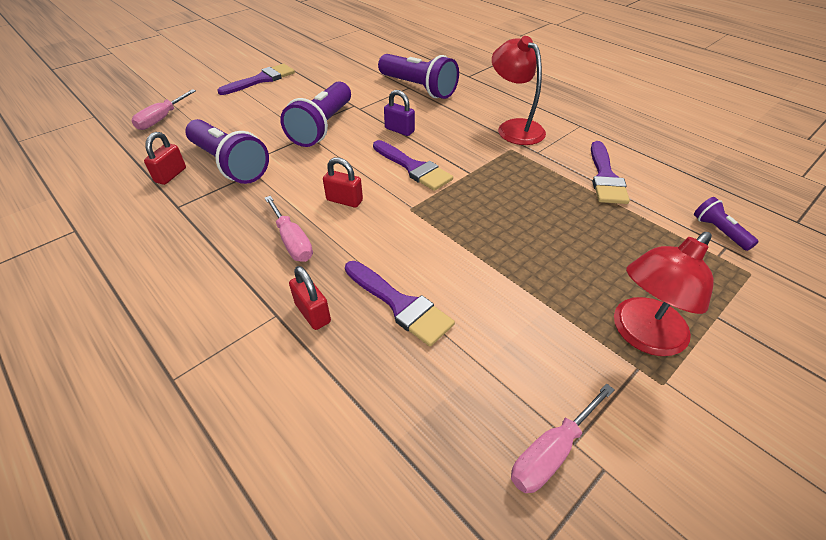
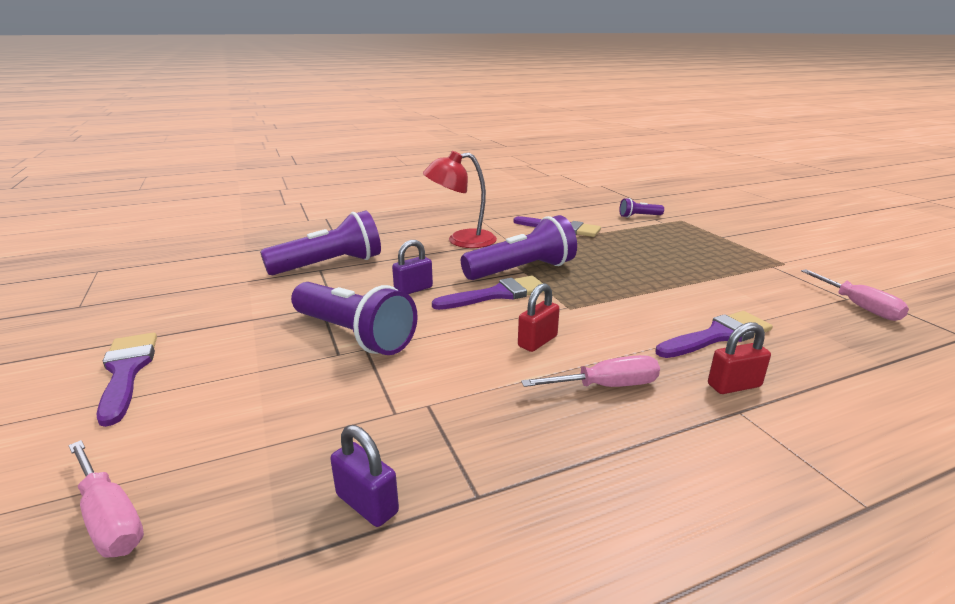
camera: 70 degrees left, 20 degrees down
(171, 175) = (367, 504): red padlock -> purple padlock
(229, 164) = (386, 427): purple flashlight -> purple flashlight (521, 270)
(641, 335) = (742, 258): red lamp -> none

